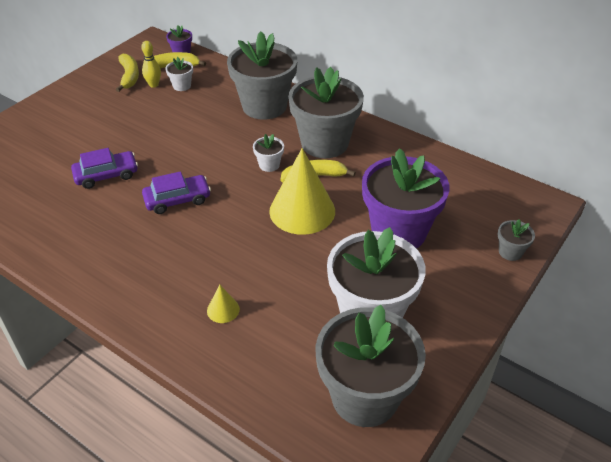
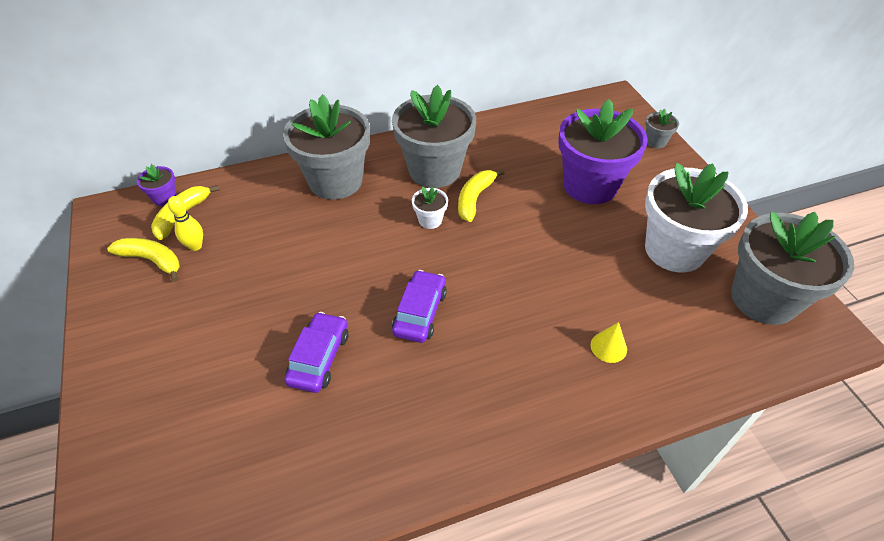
camera: 55 degrees left, 5 degrees up
(182, 86) = (227, 224): white flower pot -> none
(302, 211) = (515, 229): yellow cone -> none

